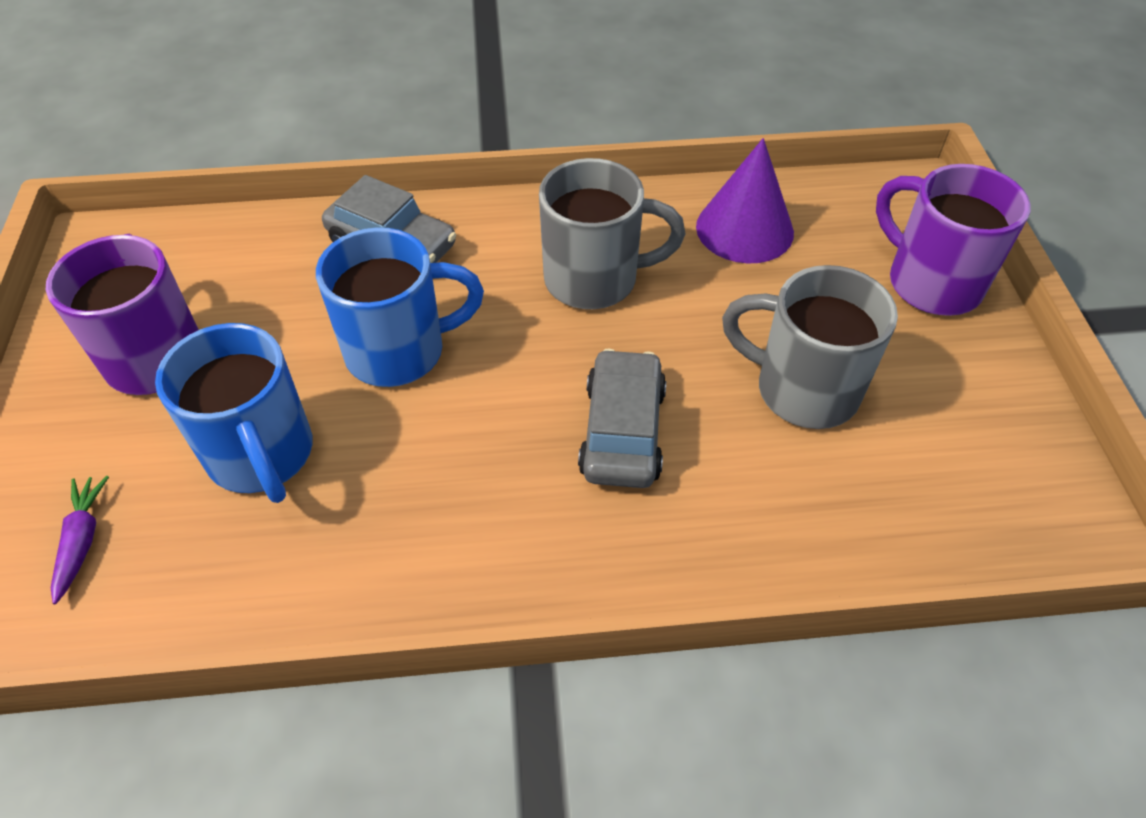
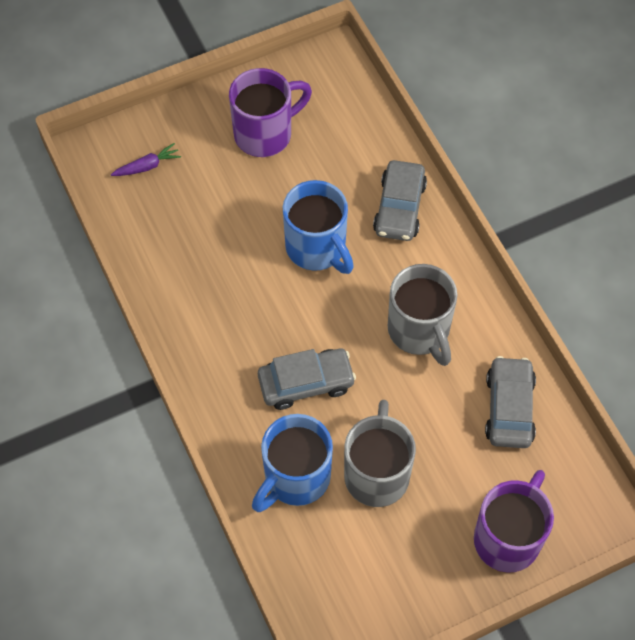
camera: 70 degrees right, 10 degrees up
(262, 455) = (222, 216): blue mug -> blue mug (295, 478)
(744, 229) = (509, 408): purple cone -> grey car

